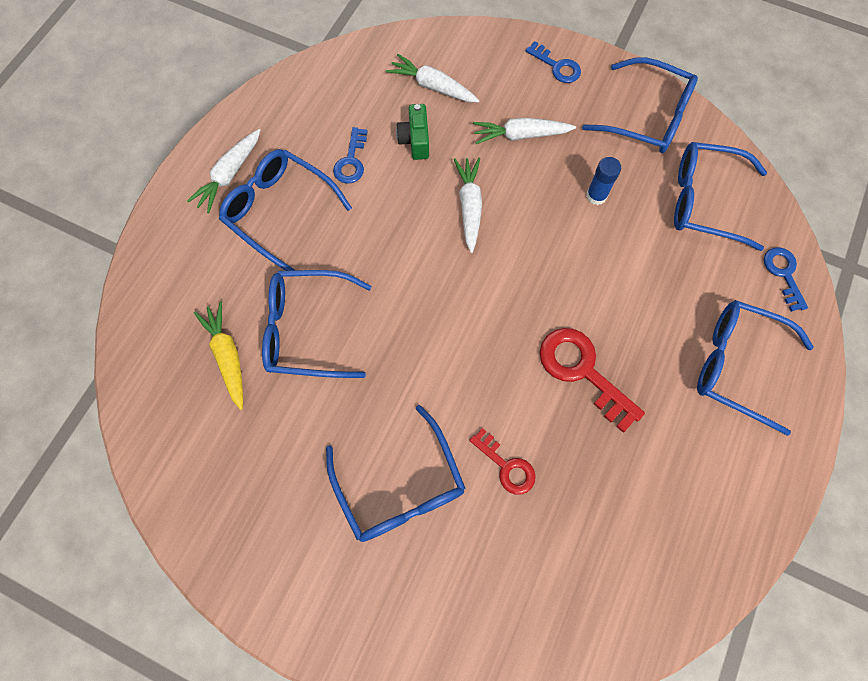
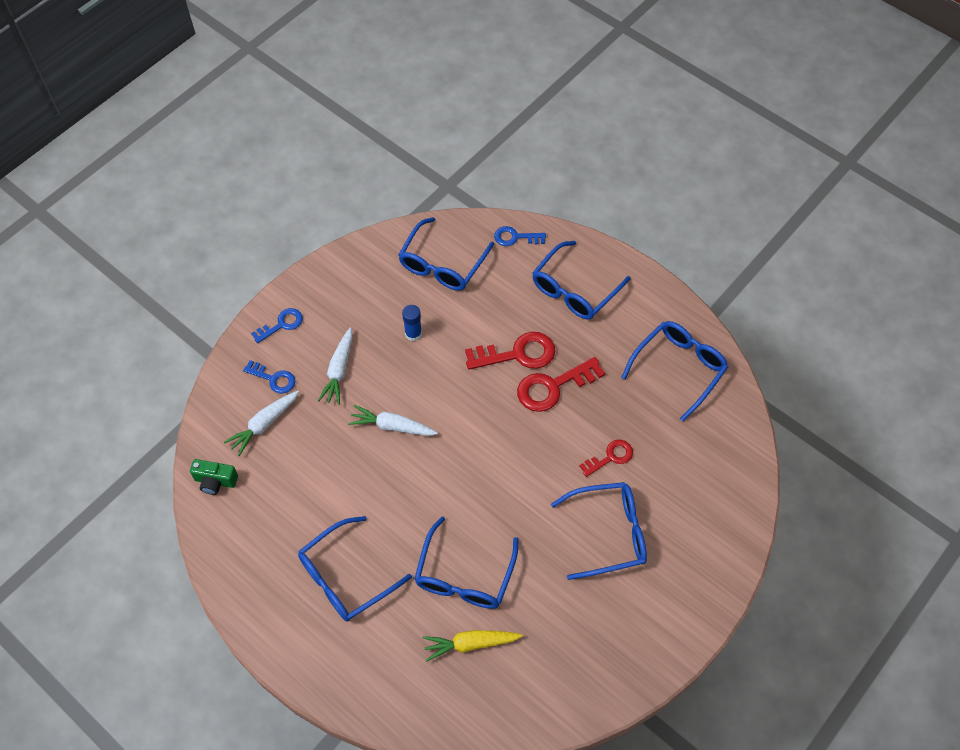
camera: 75 degrees left, 10 degrees down
(229, 175) = (293, 614): white carrot -> none
(351, 161) = (316, 507): blue key -> blue key (273, 379)
(415, 140) = (314, 452): green camera -> green camera (215, 481)
(613, 317) = (517, 354): none -> red key
(648, 117) = (356, 276): blue glasses -> blue glasses (679, 368)

